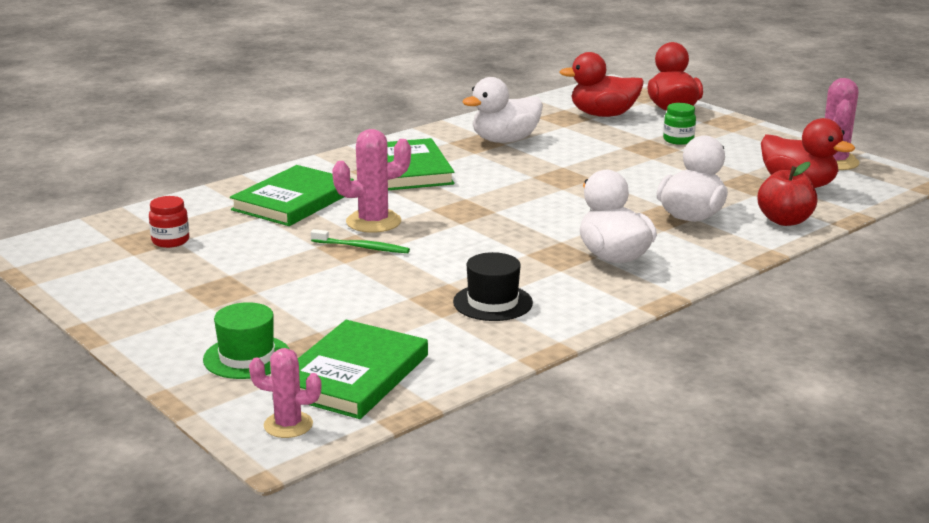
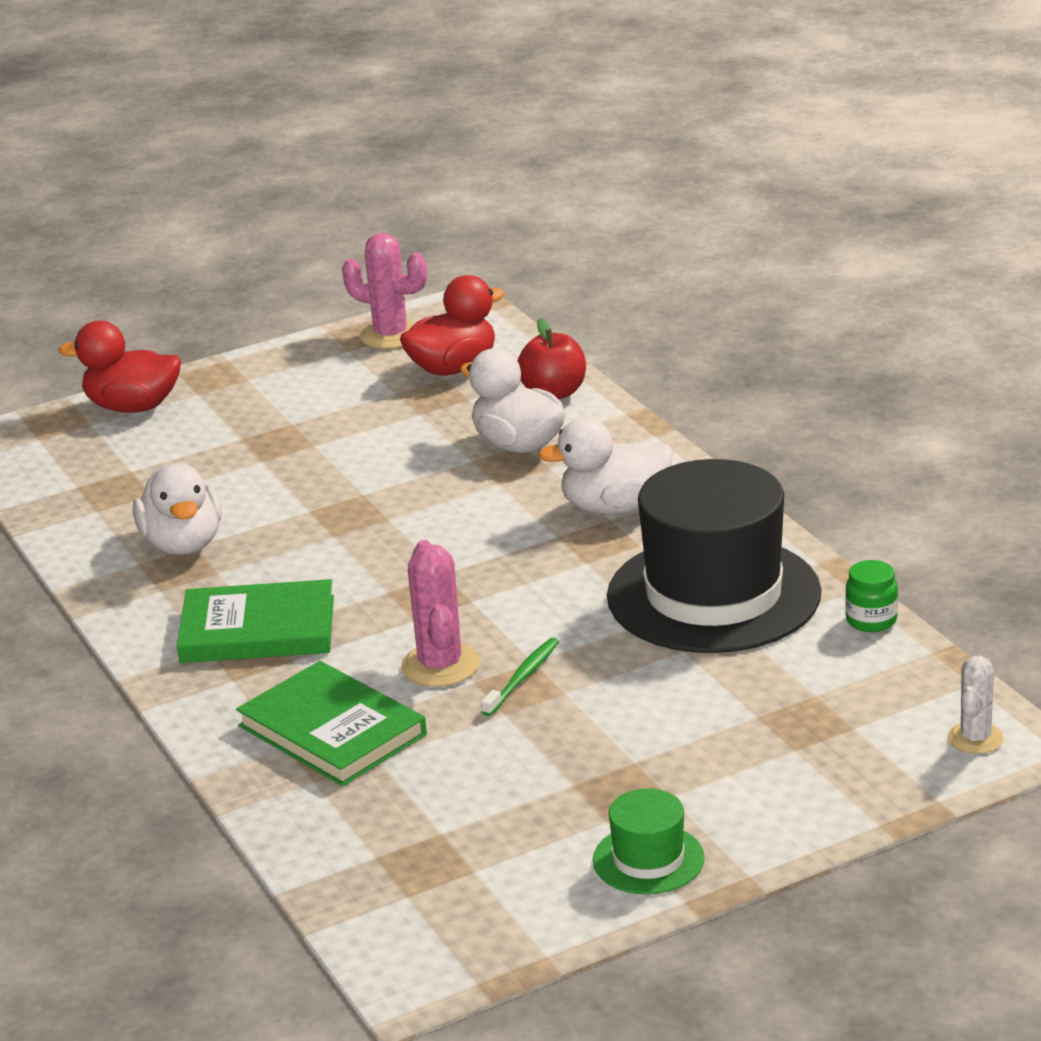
camera: 75 degrees left, 5 degrees up
(170, 241) = (439, 838): red jar -> none
(247, 357) = (814, 767): green hat -> green hat (648, 859)
(288, 425) = (975, 738): pink cactus -> white cactus
(353, 375) = (871, 694): green book -> none
(492, 302) = (713, 595): black hat -> black hat, size x2.22
(603, 115) = (124, 459): red duck -> none
(678, 140) = (259, 419): green jar -> green jar (871, 620)

